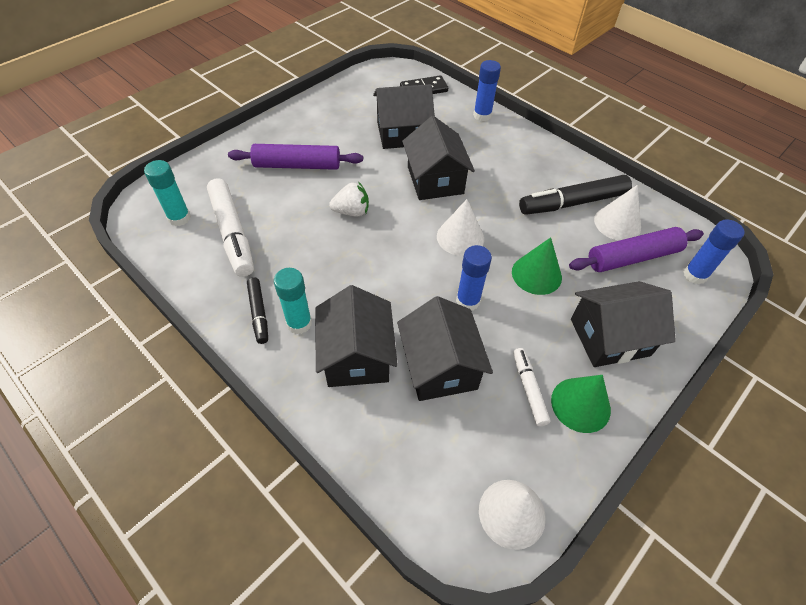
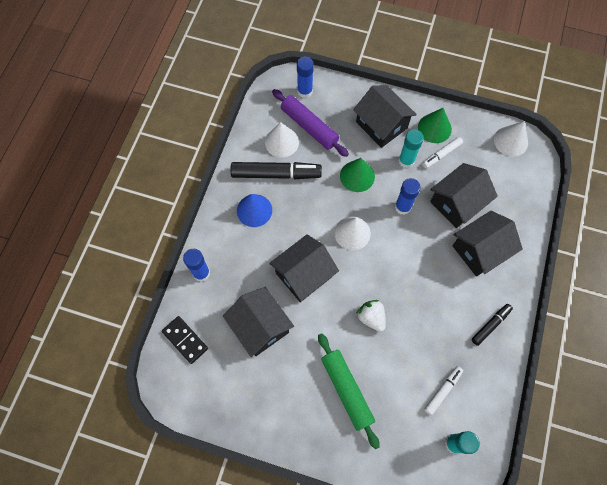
camera: 115 degrees left, 15 degrees up
(232, 233) = (442, 391): white marker -> white marker, size x0.55
(297, 165) = (347, 390): purple rolling pin -> green rolling pin
(299, 323) = (481, 296): turquoise glue stick -> turquoise glue stick (406, 161)
(533, 170) = (254, 210): none -> blue cone
(572, 203) = (276, 174): black marker -> black marker turned 45 degrees counterclockwise

